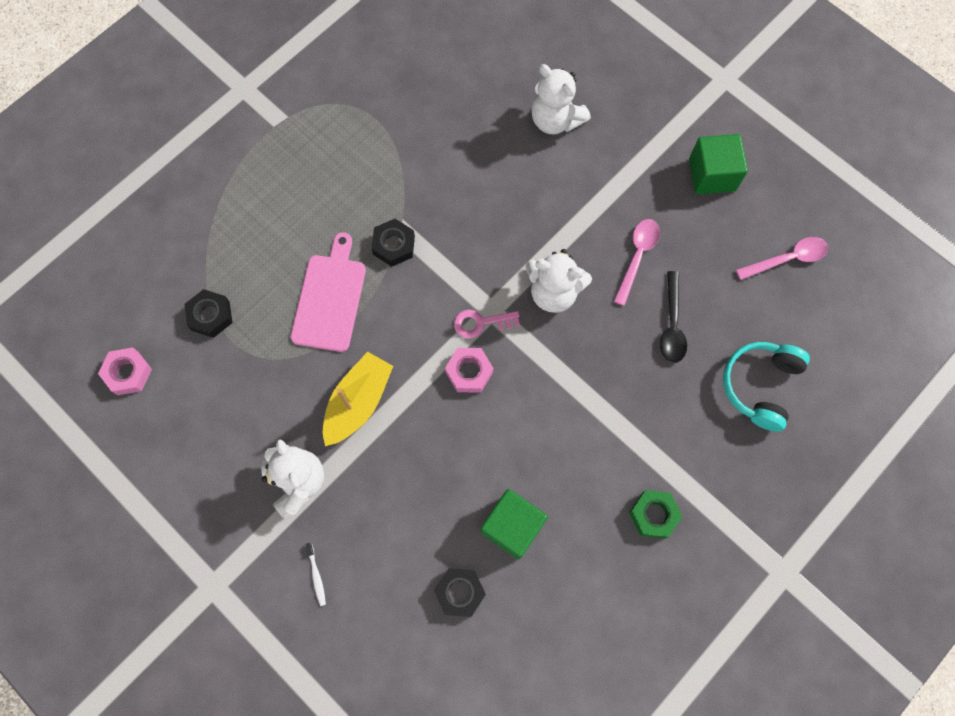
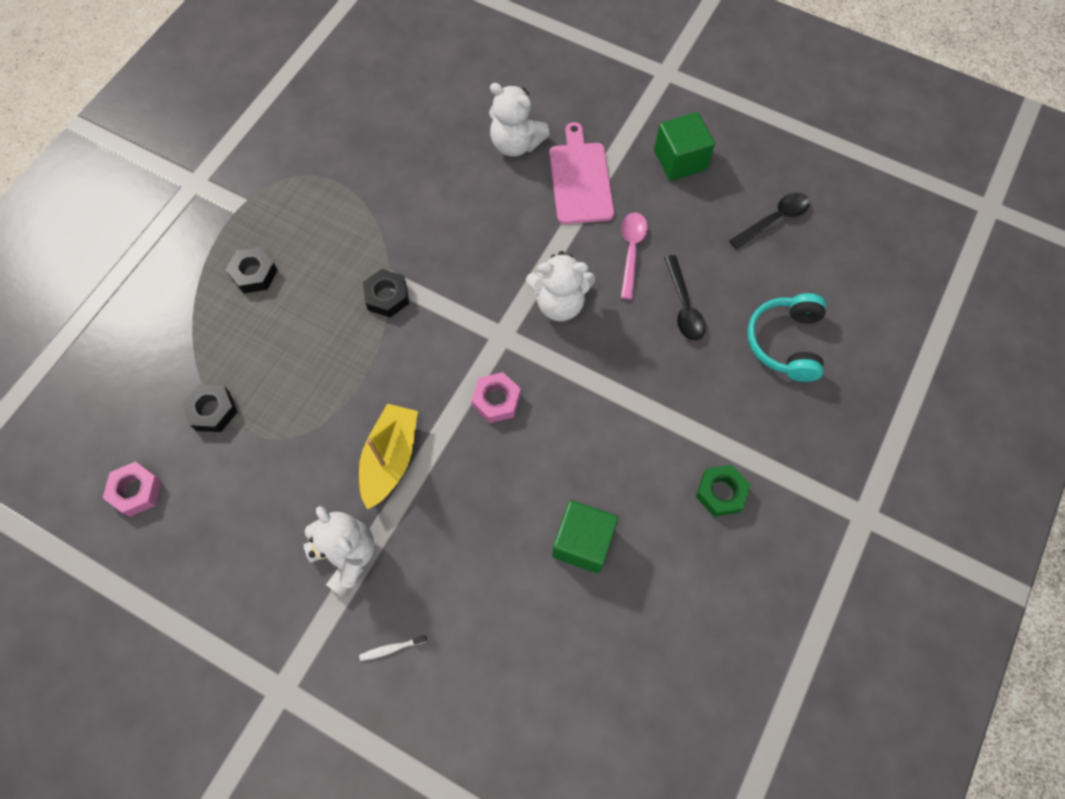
camera: 15 degrees left, 5 degrees down
(316, 576) = (391, 648): white toothbrush -> white toothbrush turned 105 degrees clockwise
(330, 298) = (334, 363): pink cutting board -> pink cutting board (580, 179)
(460, 592) = (547, 624): black nut -> black nut (254, 274)
(481, 323) = (495, 350): pink key -> none
(787, 259) = (774, 219): pink spoon -> black spoon

